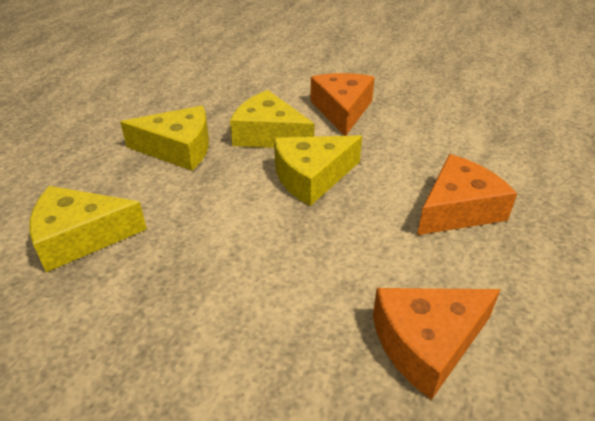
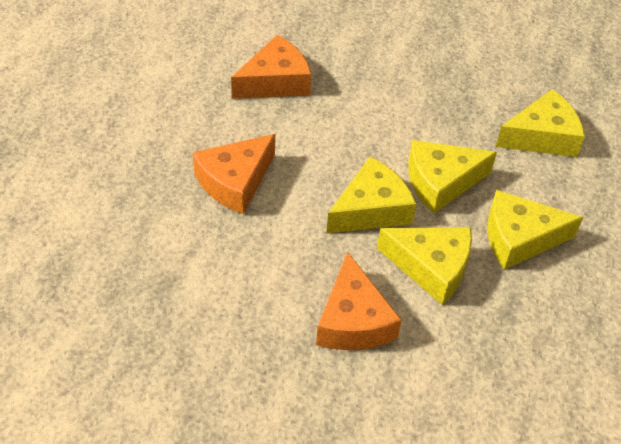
camera: 170 degrees right, 10 degrees up
(230, 196) = (441, 182): none -> yellow cheese

